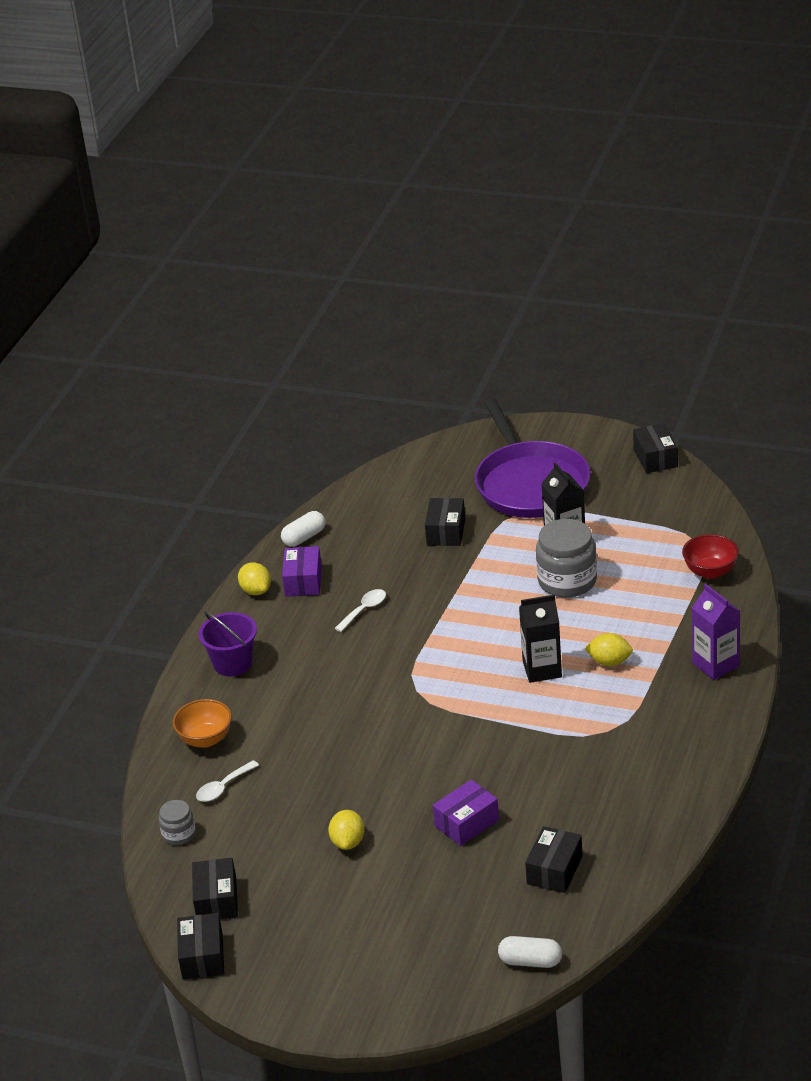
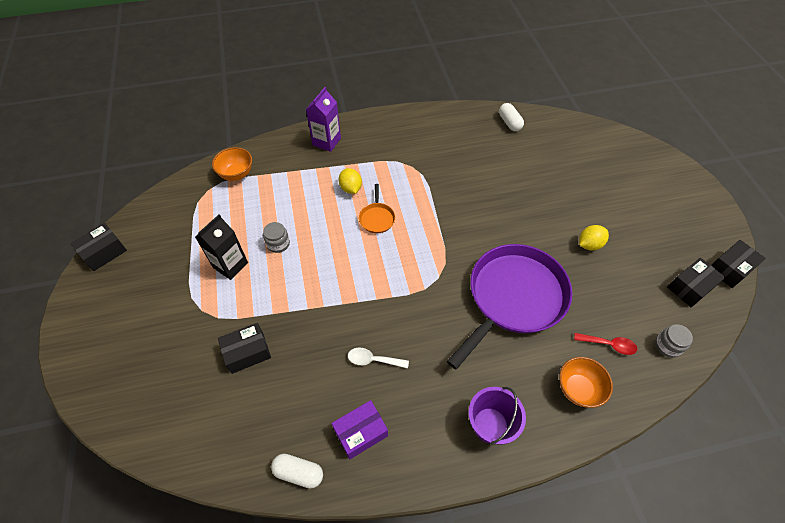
camera: 125 degrees left, 20 degrees up
(223, 787) = (608, 344): white spoon -> red spoon
(256, 591) = (393, 468): yellow lemon -> none
(467, 823) = (528, 196): purple box -> none
(530, 484) = (160, 321): purple pan -> purple pan (514, 297)
(530, 961) = (591, 131): white capsule -> white capsule (509, 123)
(542, 669) = (377, 218): black carton -> orange pan
(554, 870) = (529, 145): black box -> none
(567, 581) = (278, 244): grey jar -> grey jar, size x0.51
(710, 571) = (236, 174): red bowl -> orange bowl

